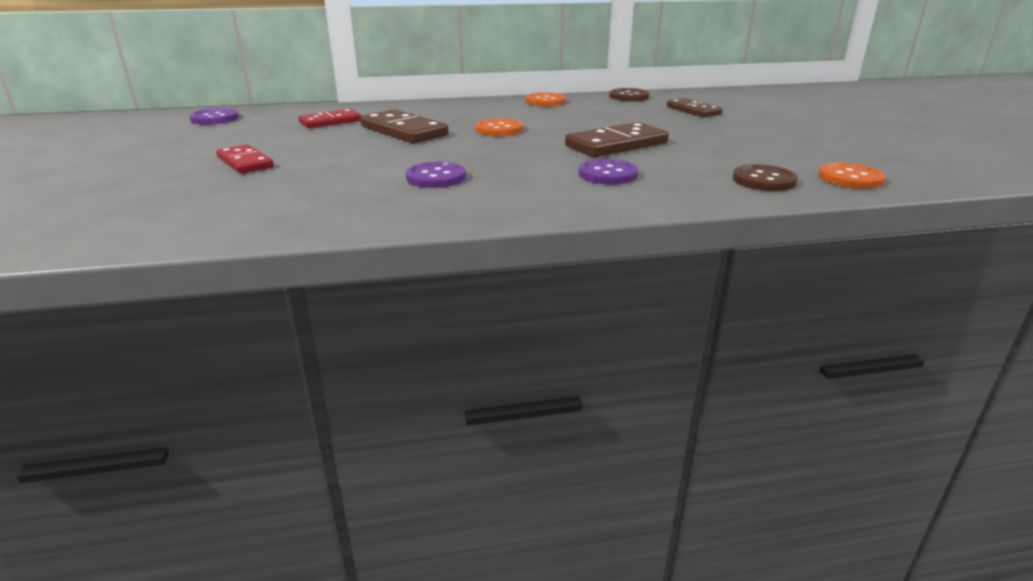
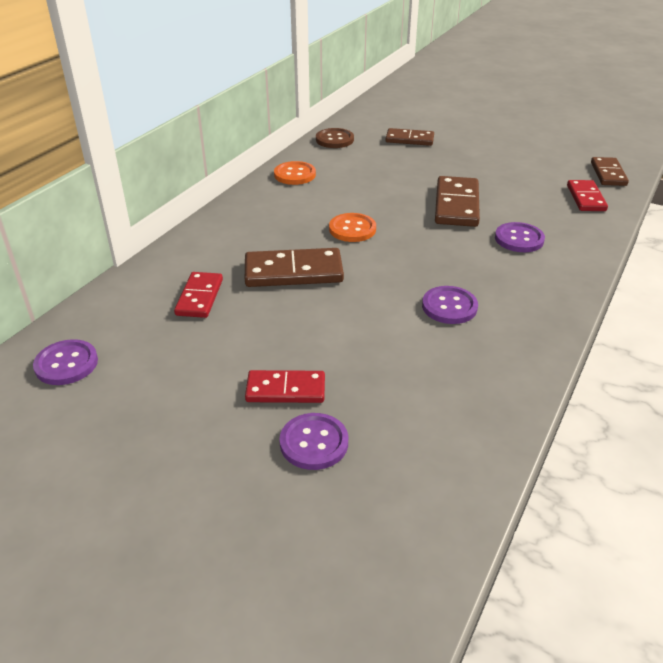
camera: 50 degrees left, 10 degrees up
(186, 183) = (314, 443): none -> purple button
(763, 180) = (585, 198): brown button -> red domino
(850, 178) = (608, 174): orange button -> brown domino

